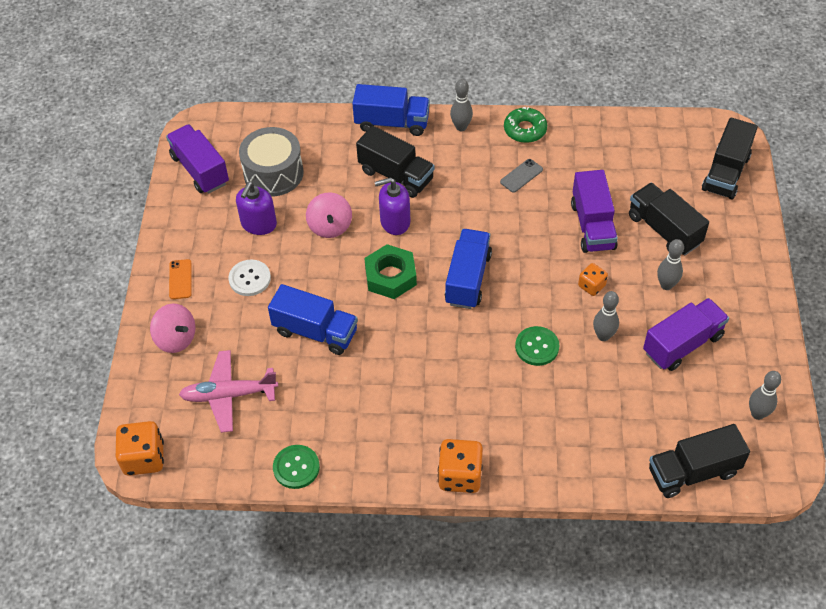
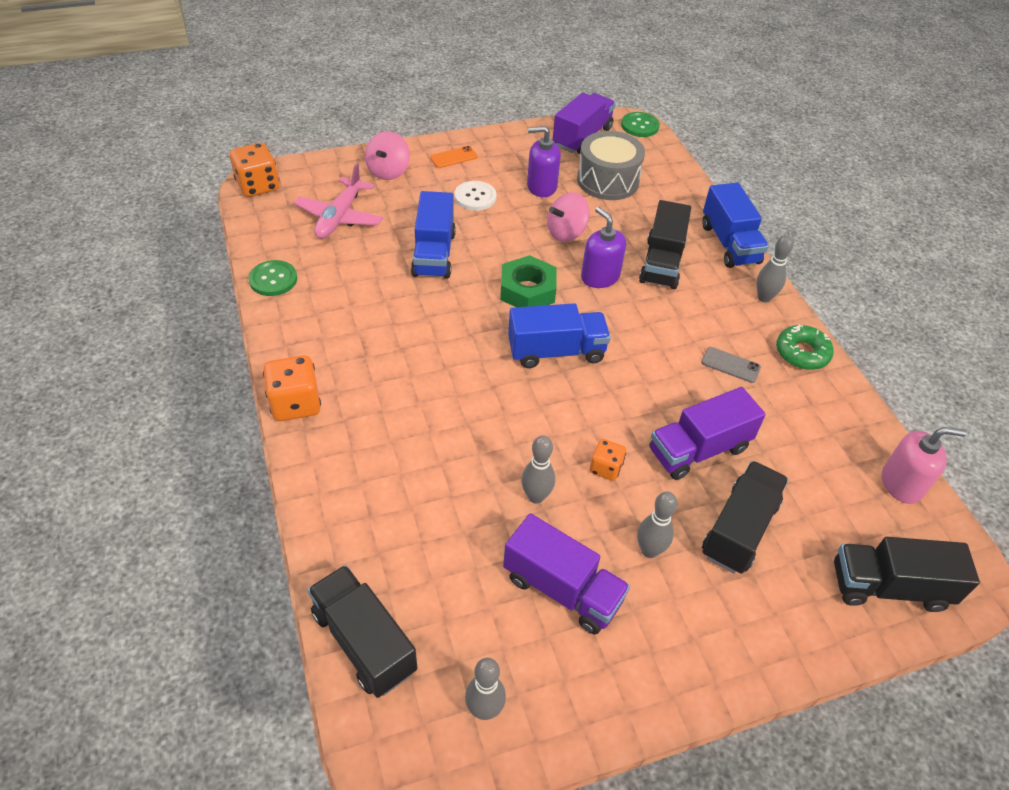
camera: 65 degrees right, 5 degrees down
(228, 395) = (339, 217): pink plane -> pink plane turned 135 degrees counterclockwise
(537, 347) = (491, 433): green button -> green button (640, 126)
(654, 130) = (901, 484): none -> pink soap dispenser

